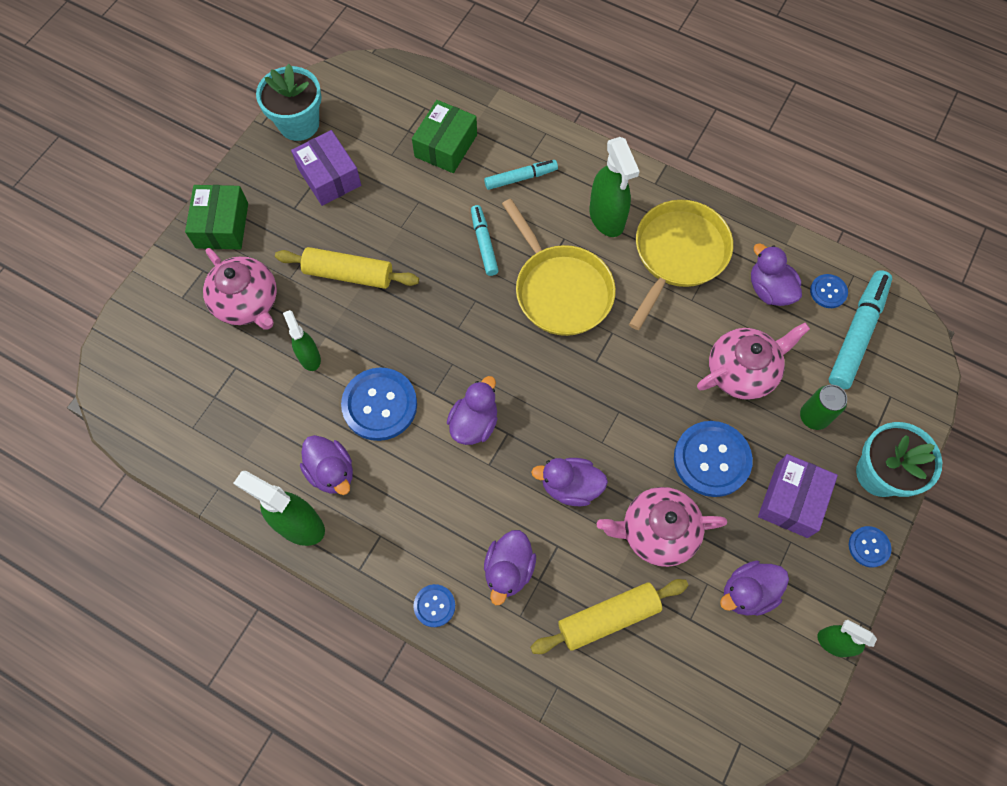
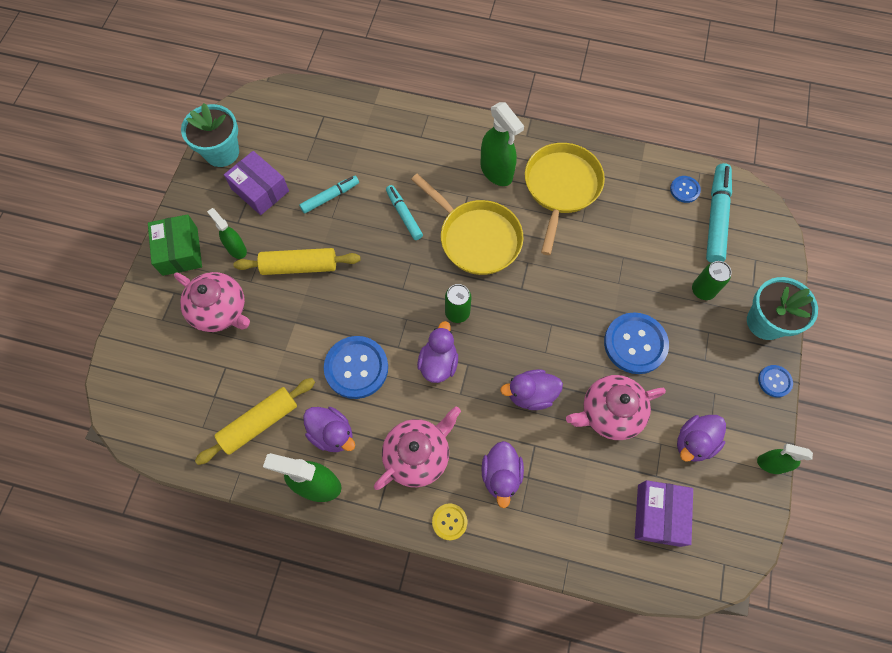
camera: 15 degrees left, 0 degrees up
(309, 357) = (286, 343): green spray bottle -> green spray bottle (236, 249)
(434, 606) = (449, 522): blue button -> yellow button
(446, 146) = (350, 143): green box -> none
(512, 371) = (457, 312): none -> green can
(520, 178) = (418, 155): turquoise marker -> turquoise marker (330, 197)
(608, 617) = (592, 492): yellow rolling pin -> yellow rolling pin (259, 423)
(742, 371) = (638, 268): pink teapot -> pink teapot (418, 455)
(769, 290) = (639, 199): purple duck -> none
(791, 500) = (706, 360): purple box -> purple box (659, 515)

